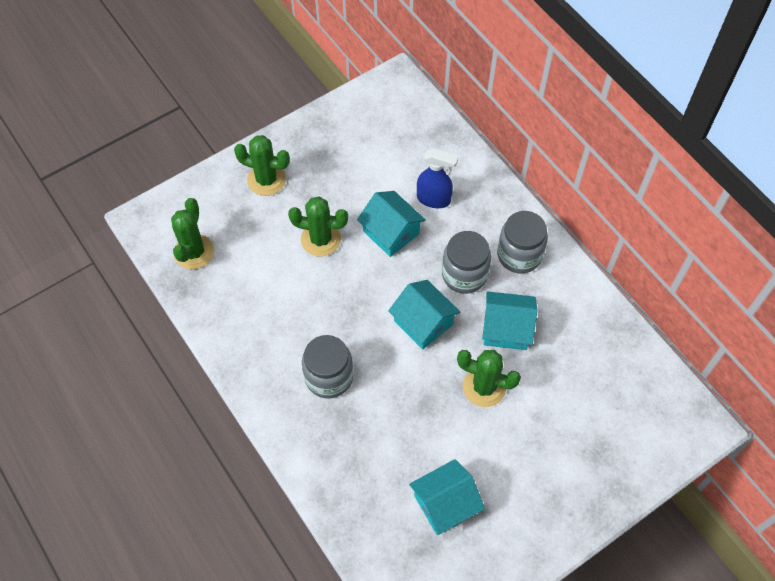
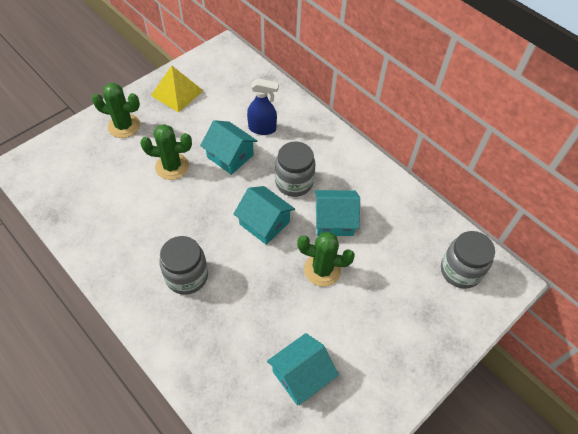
camera: 10 degrees left, 5 degrees down
(194, 252) = (63, 186): green cactus -> none
(333, 140) = (177, 93): none -> yellow pyramid
(519, 255) = (336, 163): grey jar -> grey jar (460, 271)

